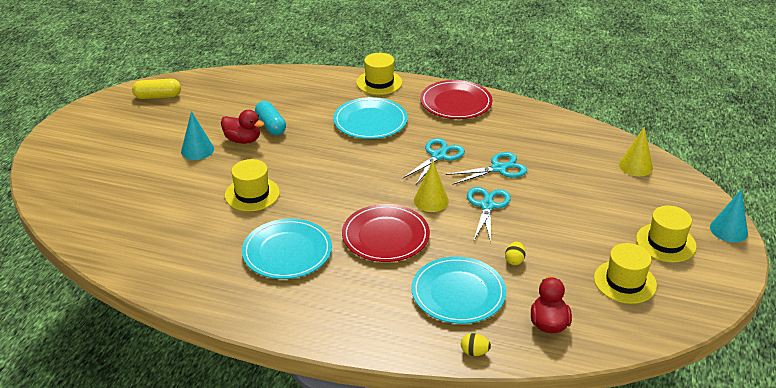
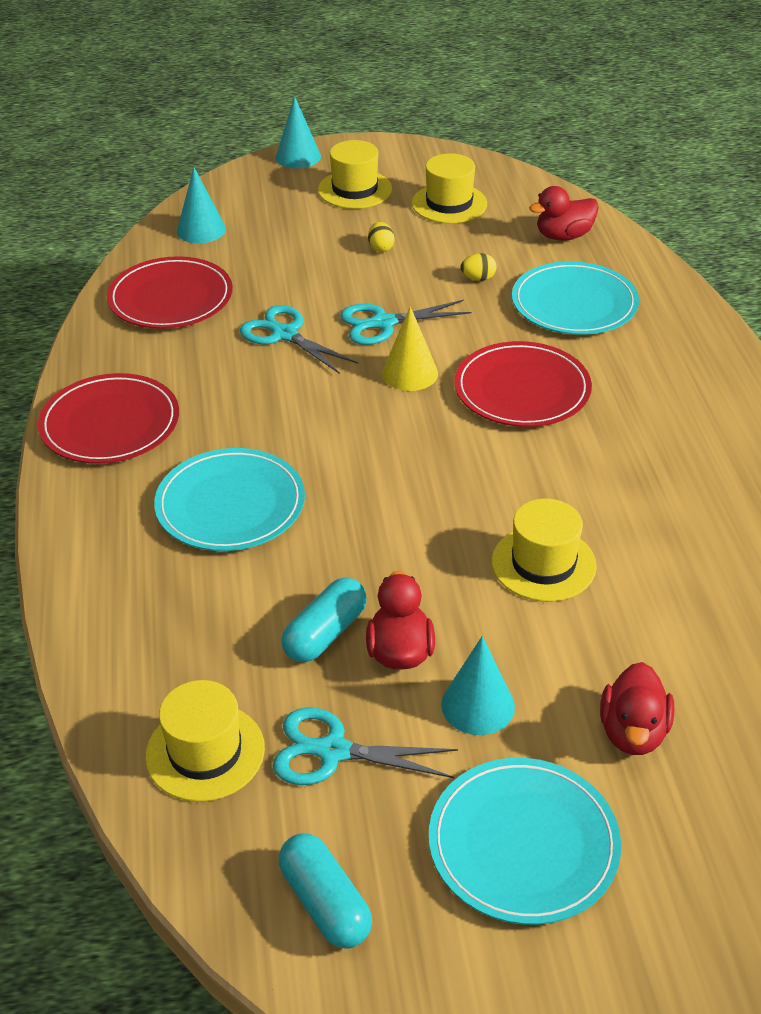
camera: 115 degrees left, 5 degrees up
(143, 182) = (633, 732): none -> red duck
(158, 96) = (325, 903): yellow capsule -> turquoise capsule
(287, 252) = (636, 467): turquoise plate -> turquoise plate (523, 844)
(379, 82) = (79, 541): yellow hat -> yellow hat (205, 752)
(438, 156) = (289, 398): turquoise scissors -> turquoise scissors (332, 751)
(474, 352) = (654, 271): yellow egg -> yellow egg (381, 248)
(560, 140) = (170, 298): none -> red plate
(635, 166) = (201, 230): yellow cone -> turquoise cone

